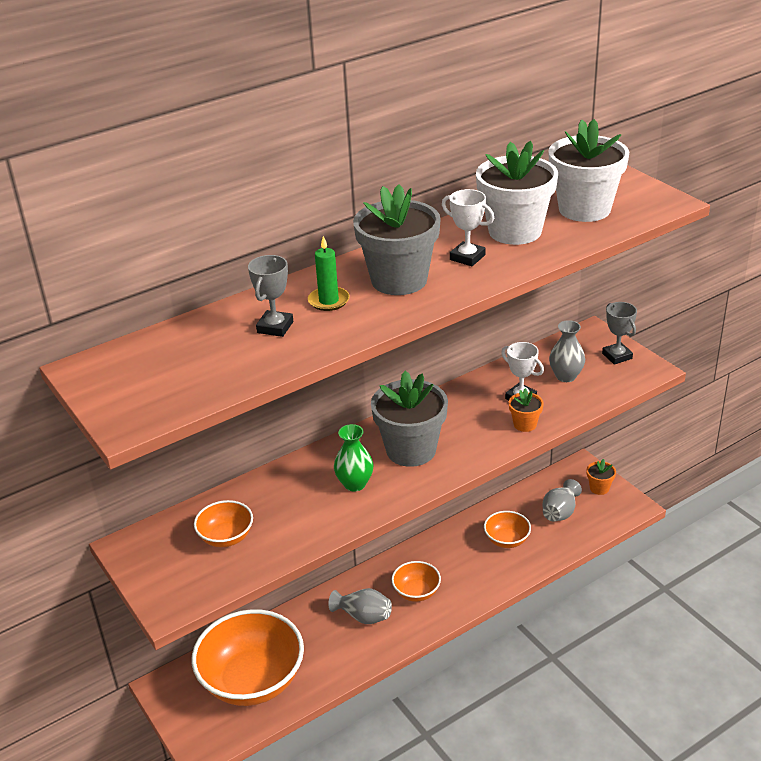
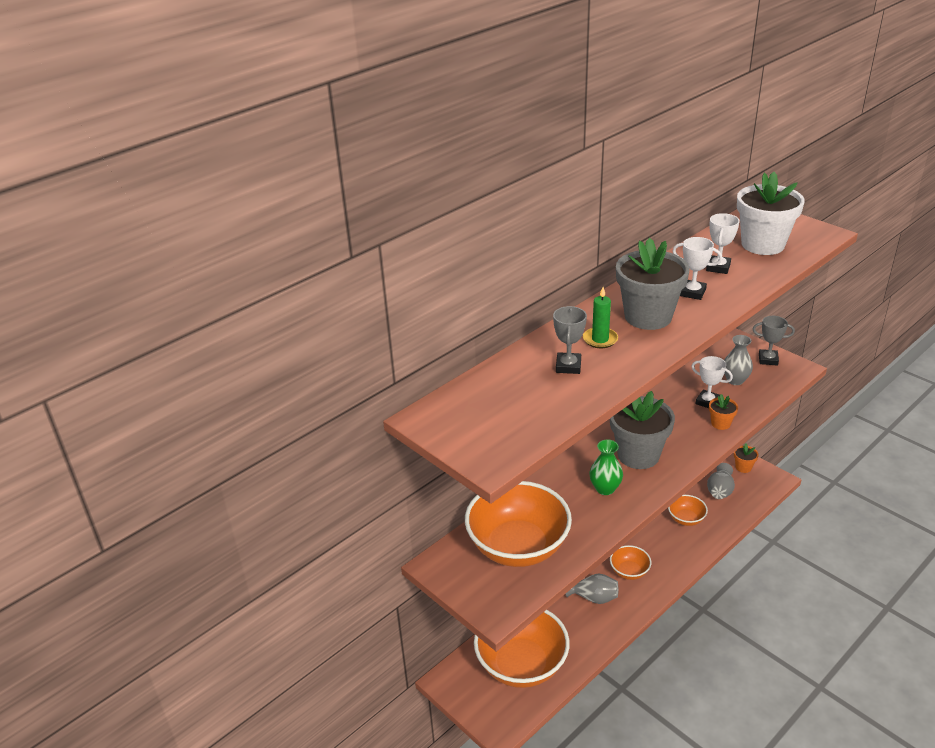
camera: 10 degrees left, 0 degrees up
(226, 537) = (518, 547): orange bowl -> orange bowl, size x2.09
(515, 231) = (718, 267): white flower pot -> white trophy
(617, 356) = (768, 359): grey trophy -> grey trophy turned 45 degrees counterclockwise

